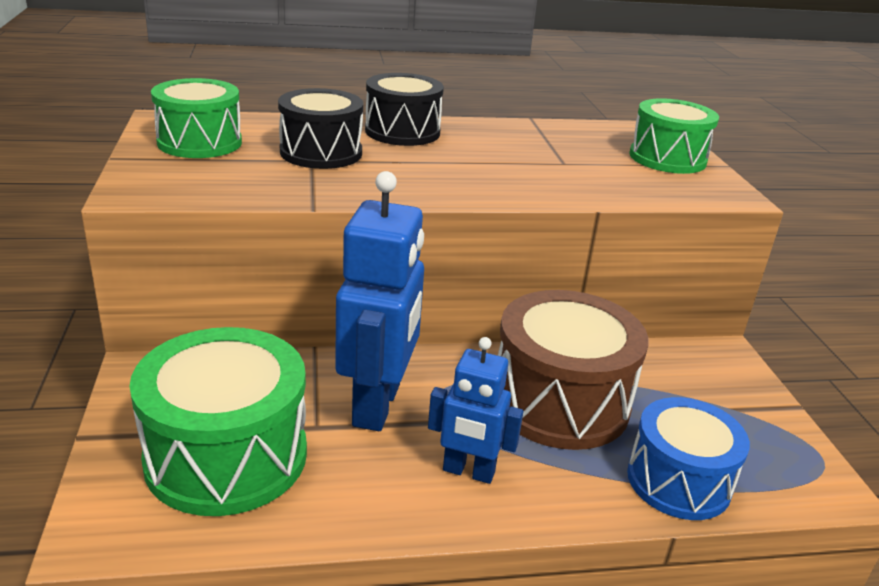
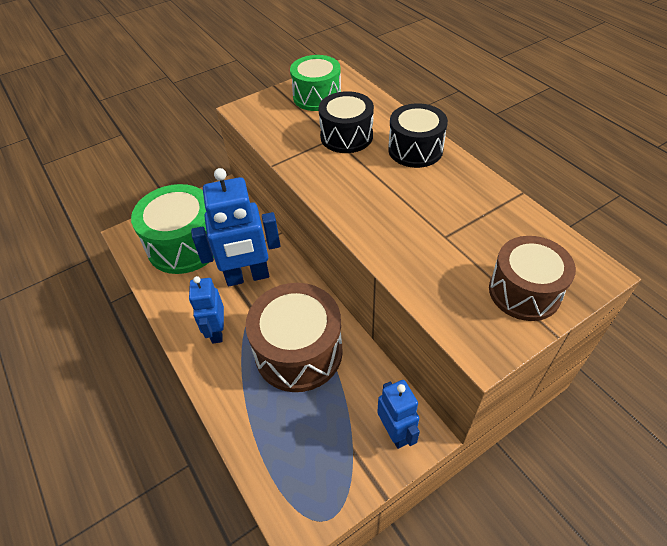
camera: 70 degrees right, 20 degrees up
(667, 158) = (524, 291): green drum -> brown drum
(678, 481) = (258, 431): blue drum -> none
(717, 369) = (395, 432): none -> blue robot

